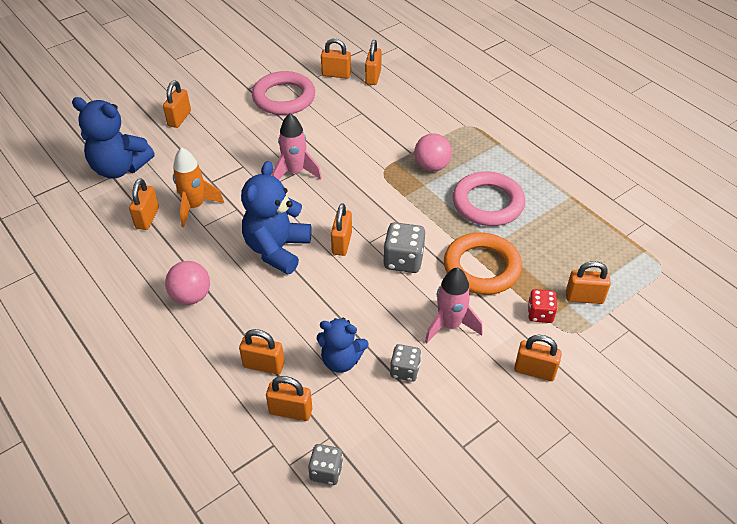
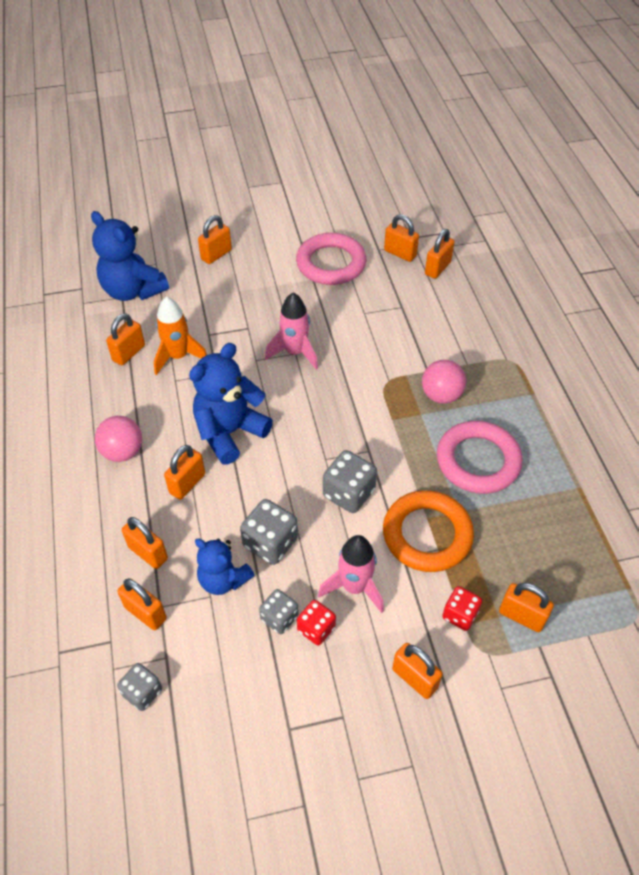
camera: 25 degrees right, 5 degrees up
(342, 243) = (297, 450): orange padlock -> orange padlock (187, 483)
(363, 319) = (270, 543): none -> grey dice
(438, 366) = (316, 629): none -> red dice

